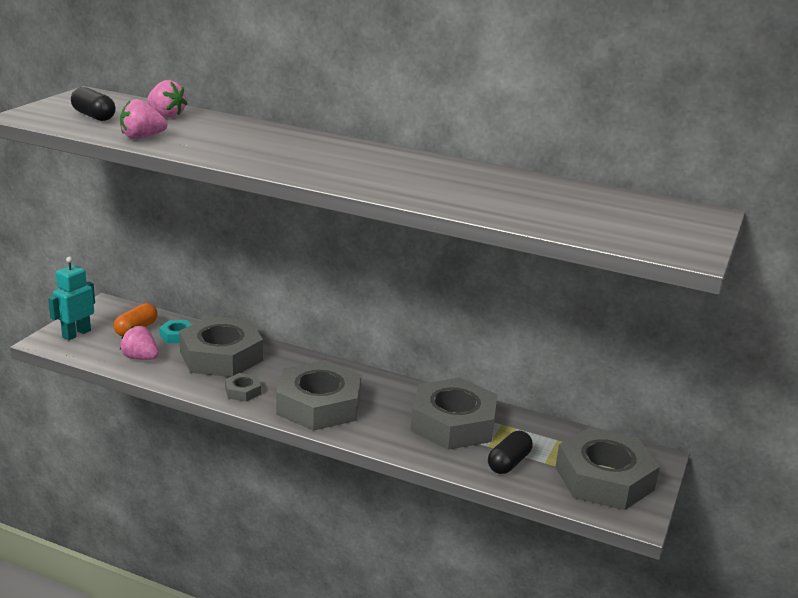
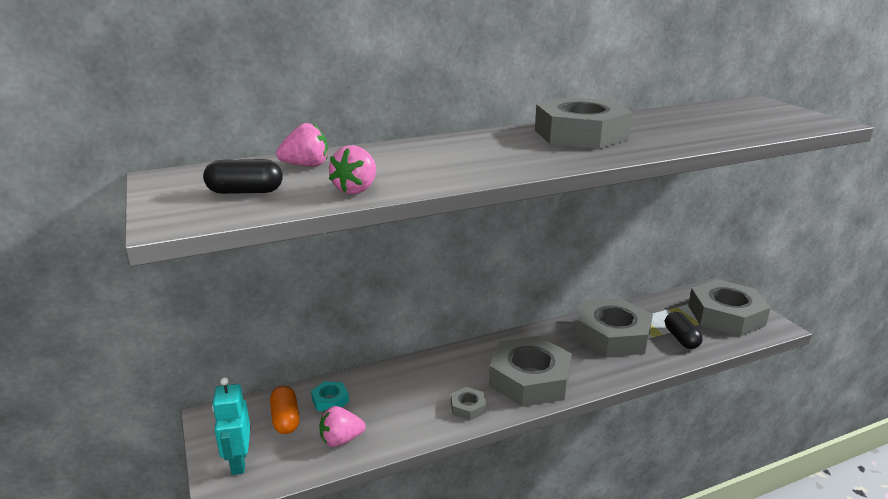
camera: 45 degrees left, 0 degrees up
(221, 356) = (397, 392): grey nut -> grey nut (580, 134)

